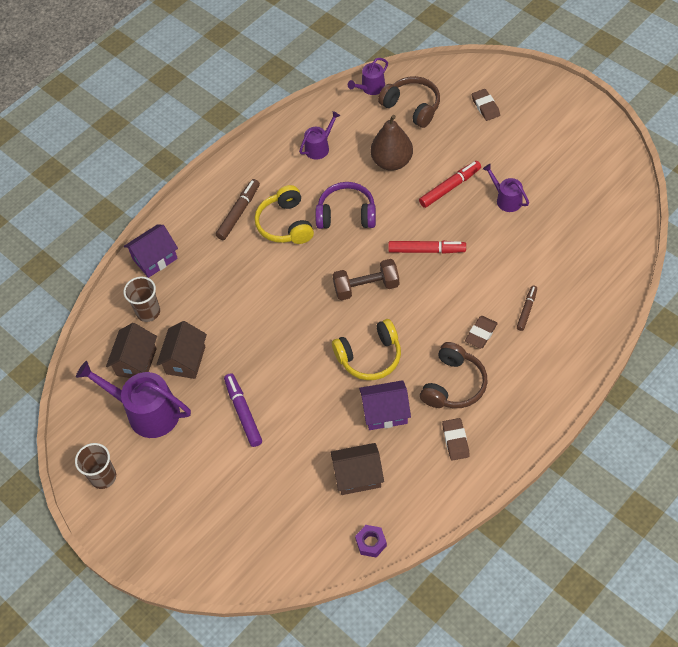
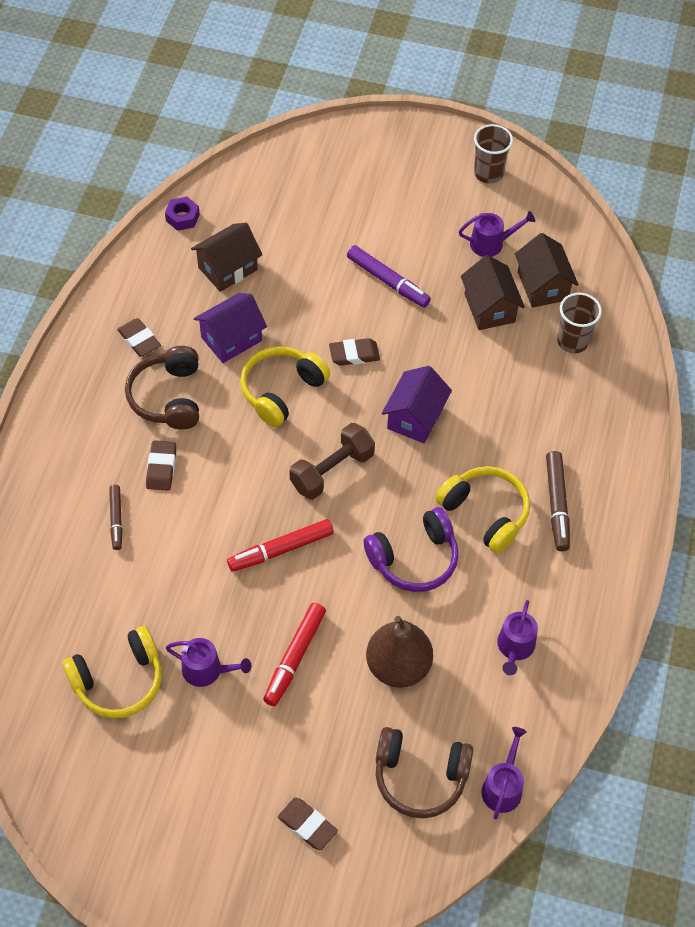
camera: 145 degrees right, 0 degrees up
(147, 412) = (491, 243): purple watering can -> purple watering can, size x0.54
(155, 259) = (615, 404): purple house -> purple house (415, 417)
(303, 363) = (354, 354): none -> brown eraser
(563, 212) = (119, 681): none -> yellow headphones

